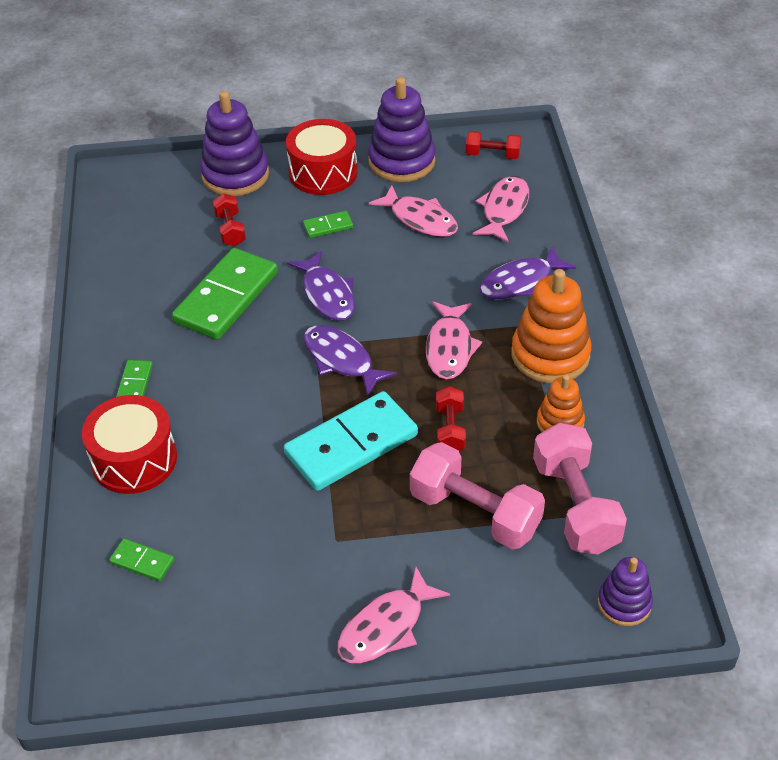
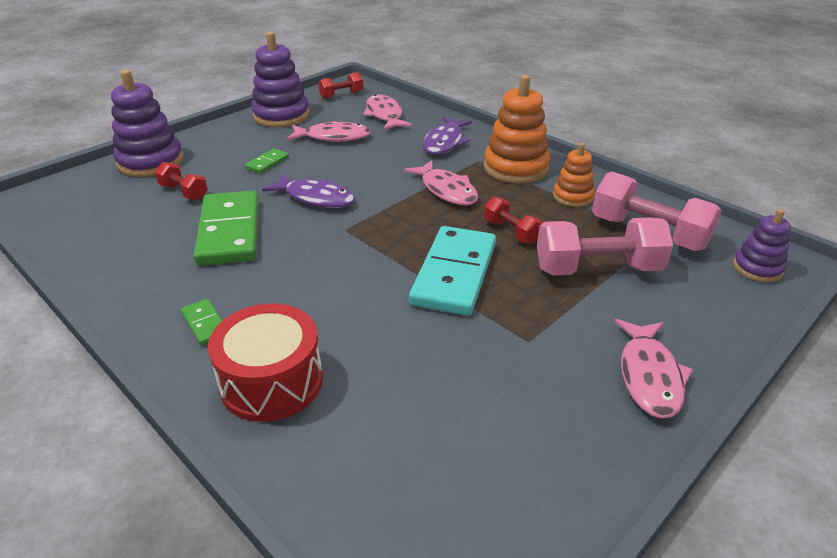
camera: 40 degrees left, 10 degrees down
(142, 561) = (380, 462): green domino -> none
(323, 172) = (226, 138): red drum -> none
(341, 360) = (377, 229): purple fish -> none

